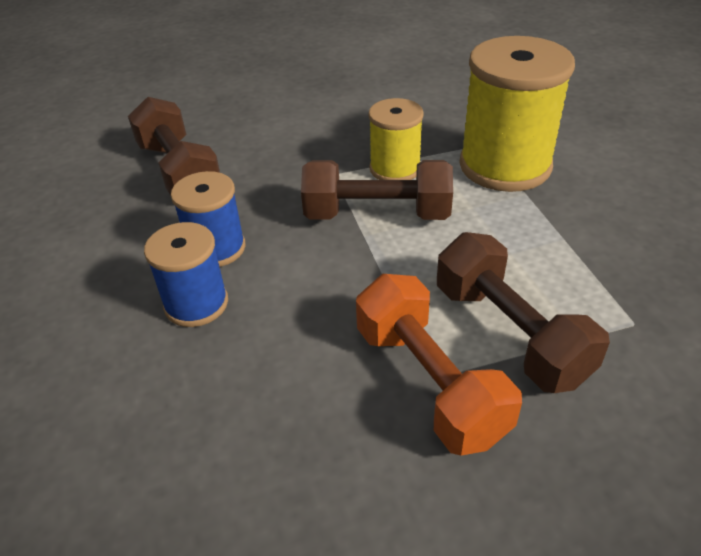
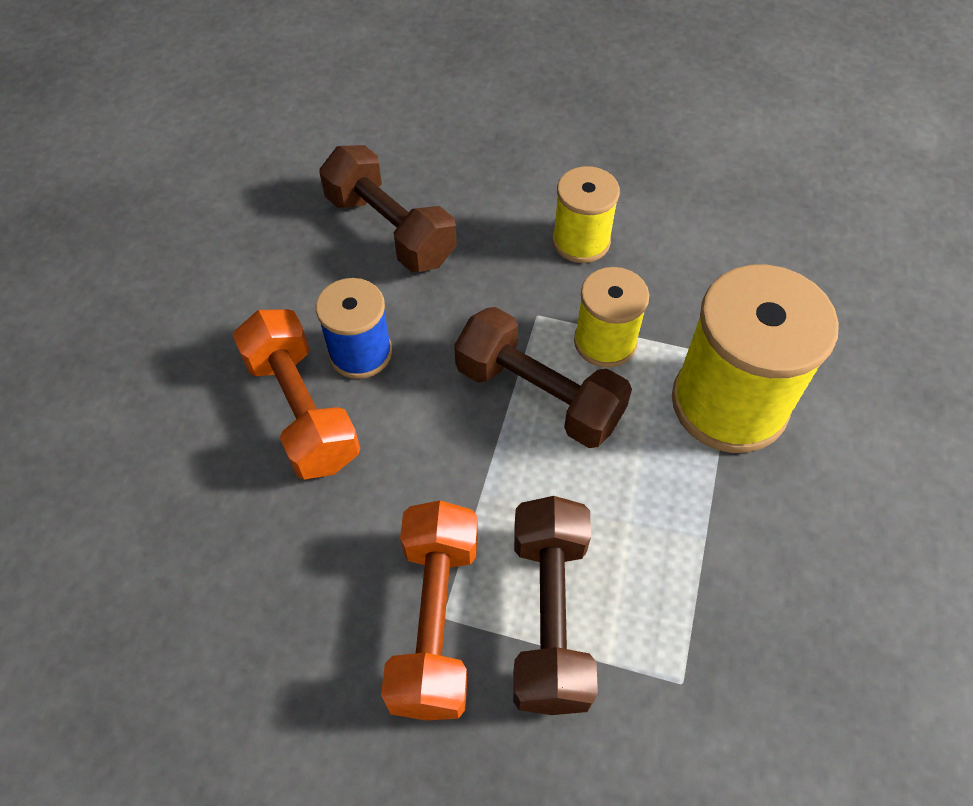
camera: 30 degrees right, 15 degrees up
(179, 172) = (390, 230): brown dumbbell -> brown dumbbell turned 45 degrees counterclockwise
(196, 304) = (302, 410): blue spool -> orange dumbbell
(328, 127) = (581, 241): none -> yellow spool

